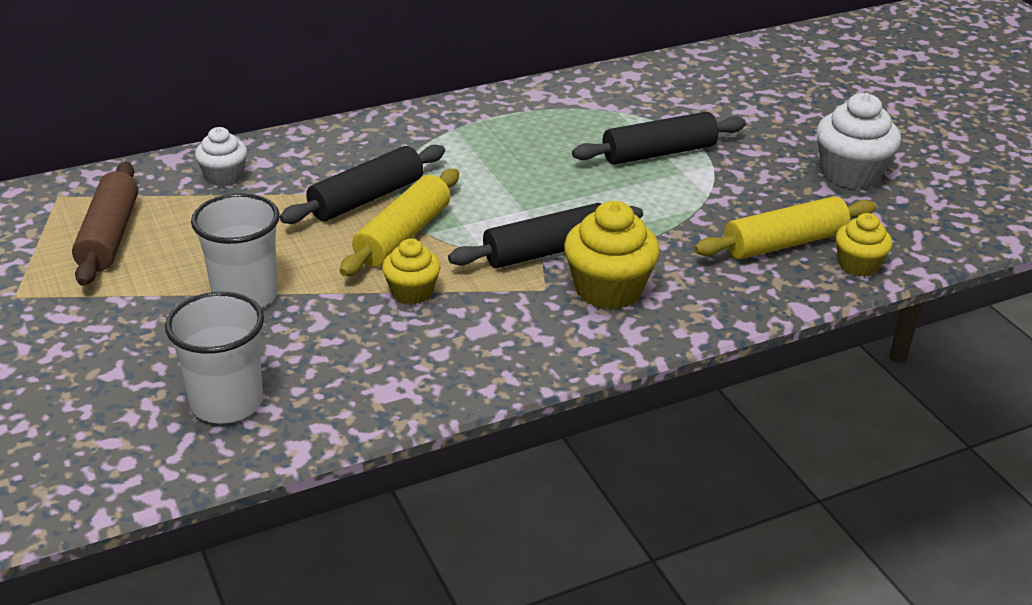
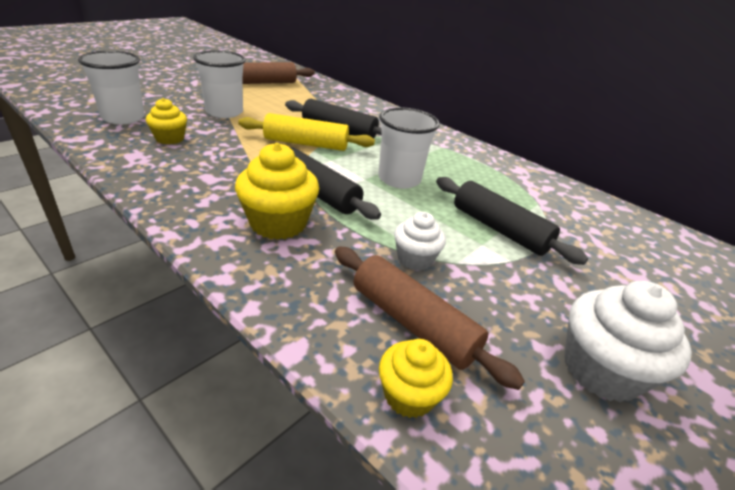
camera: 65 degrees right, 0 degrees up
(224, 177) = (332, 97): white cupcake -> white cupcake (415, 259)
(412, 292) = (244, 152): yellow cupcake -> yellow cupcake (170, 139)
(533, 185) = (399, 179): none -> white cup
(784, 243) = (413, 323): yellow rolling pin -> brown rolling pin

